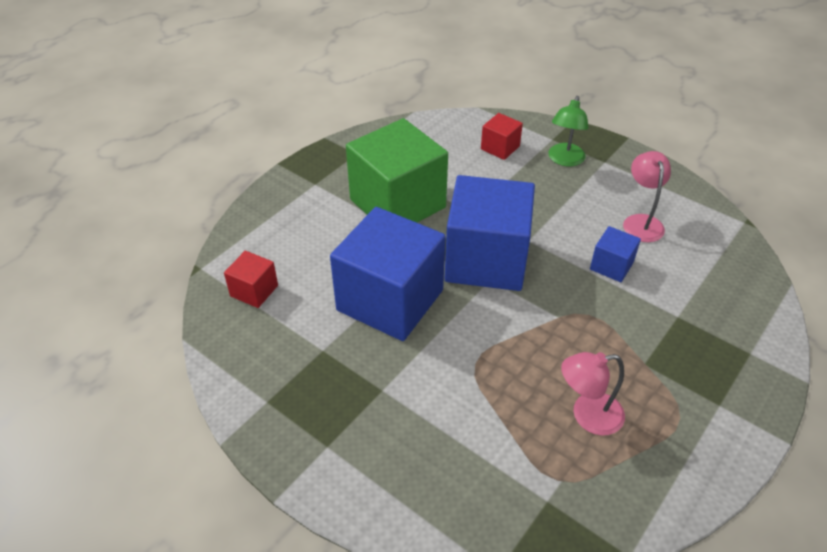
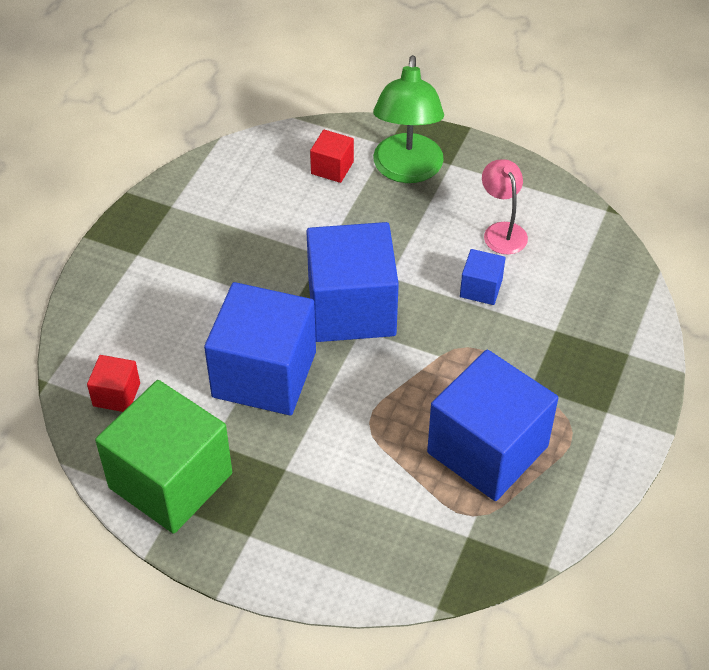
camera: 15 degrees left, 5 degrees up
(397, 203) = (238, 261): green cube -> green cube (170, 480)
(564, 160) = (407, 170): green lamp -> green lamp, size x1.69
(587, 415) = (487, 449): pink lamp -> blue cube

